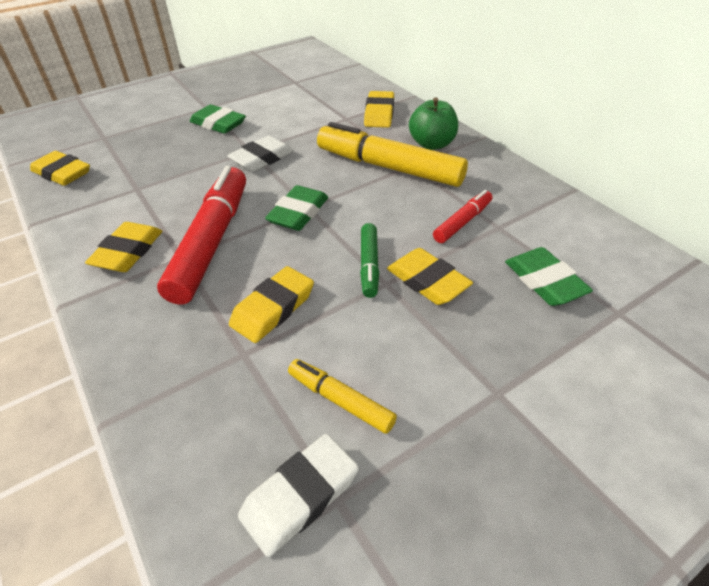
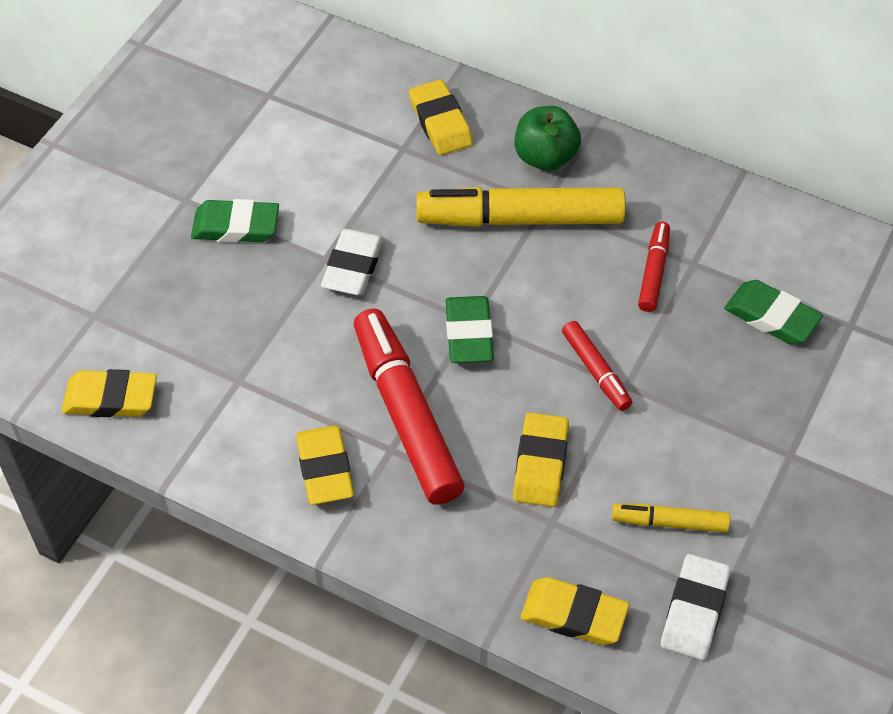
camera: 30 degrees left, 10 degrees up
(369, 265) = (596, 370): green marker -> red marker
(427, 281) = (665, 365): yellow eraser -> yellow eraser (574, 615)

